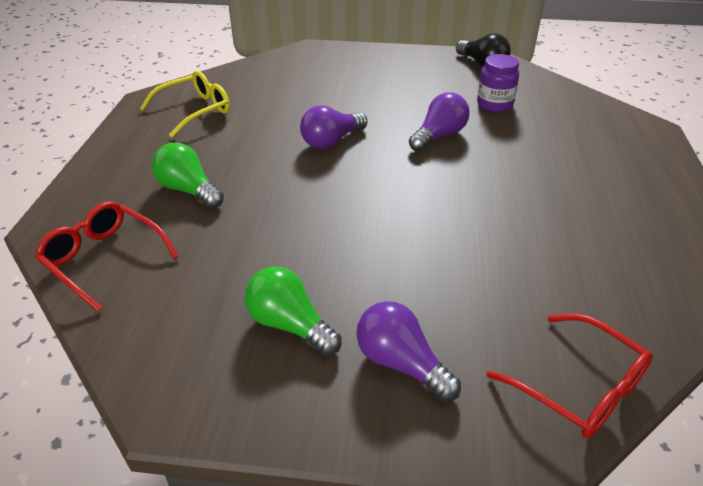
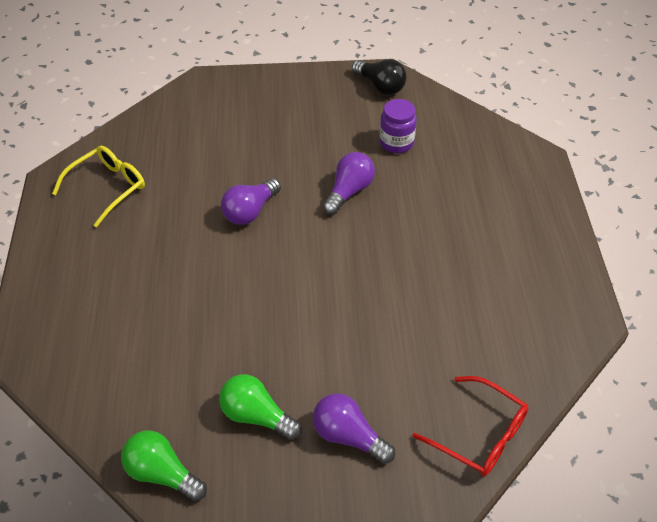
camera: 10 degrees left, 10 degrees up
(104, 259) = (83, 376): red glasses -> none
(189, 190) = (133, 289): green light bulb -> green light bulb (162, 473)

